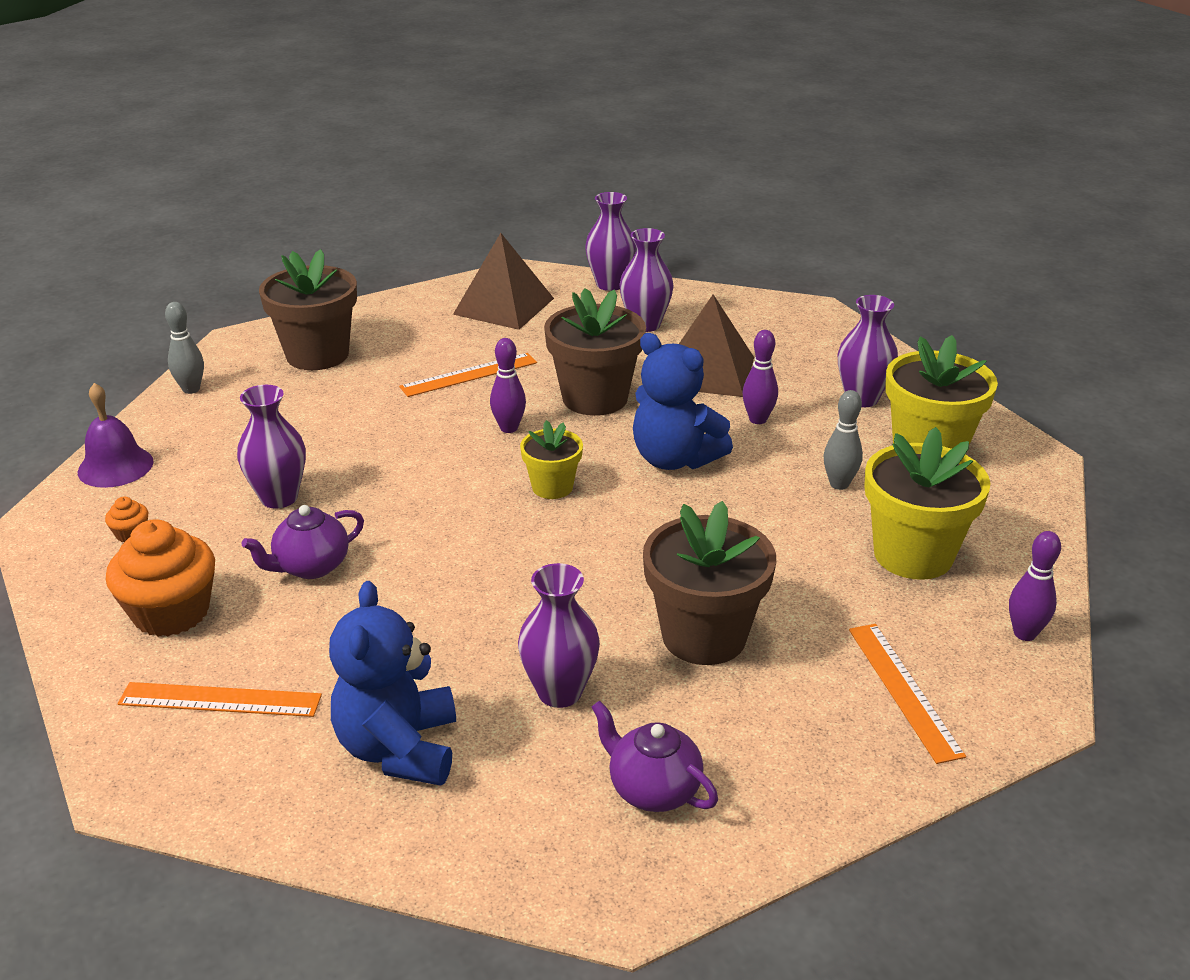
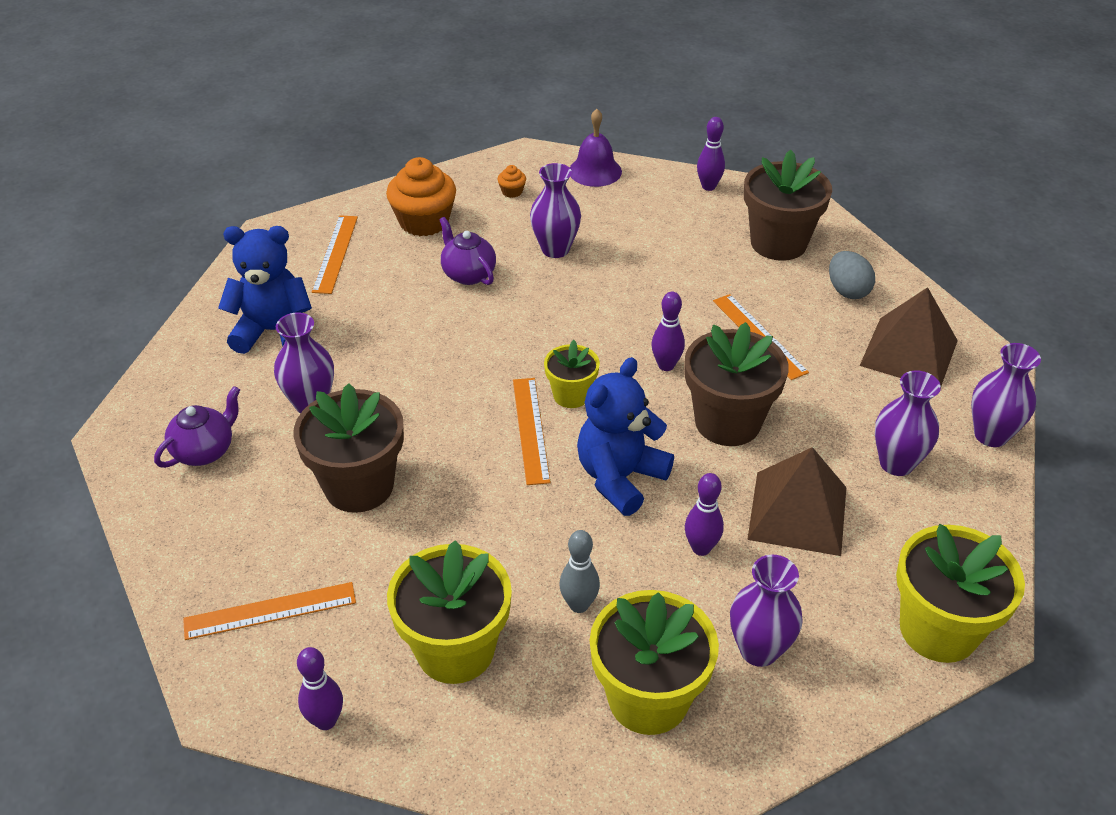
camera: 90 degrees right, 10 degrees up
(191, 389) = (708, 186): grey bowling pin -> purple bowling pin
(408, 326) = (847, 291): none -> grey egg
(606, 513) = (530, 429): none -> orange ruler
(819, 326) = (938, 629): none -> yellow flower pot

